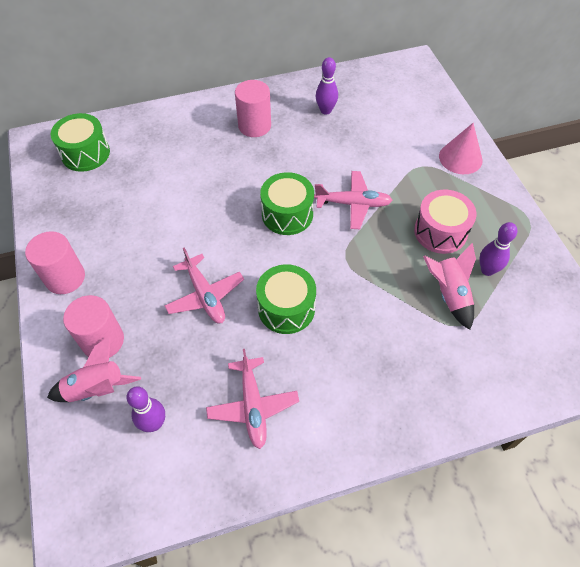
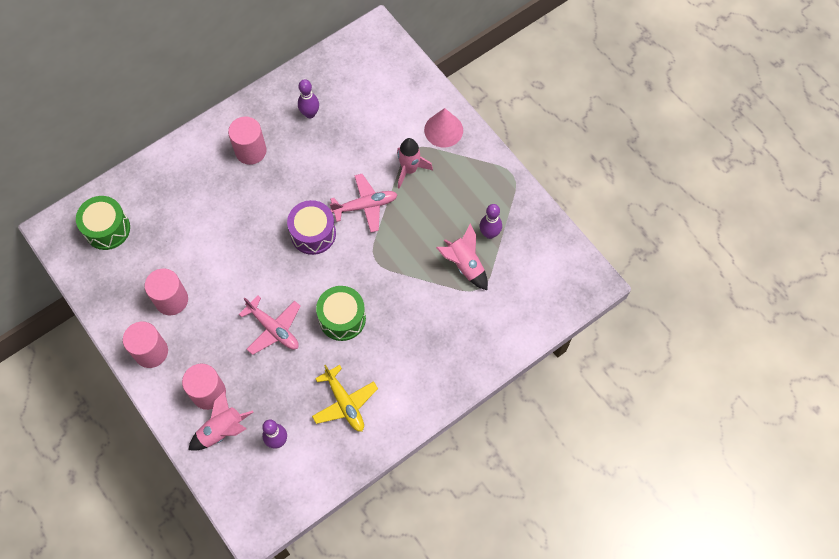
camera: 20 degrees left, 10 degrees up
(112, 234) = (171, 300): none -> pink cylinder
(253, 406) = (345, 403): pink plane -> yellow plane
(287, 214) = (313, 233): green drum -> purple drum
(412, 184) = (409, 170): none -> pink rocket
(440, 232) = (444, 210): pink drum -> none

